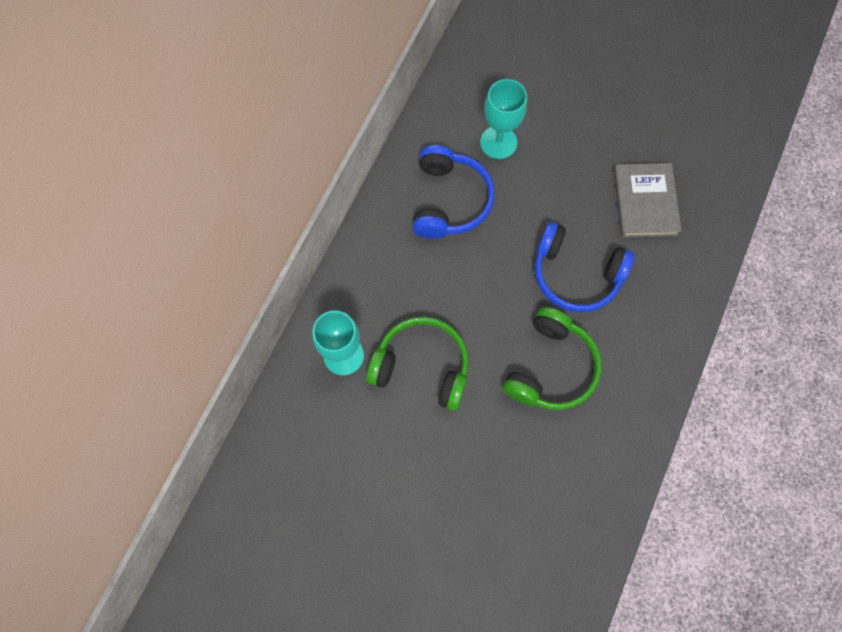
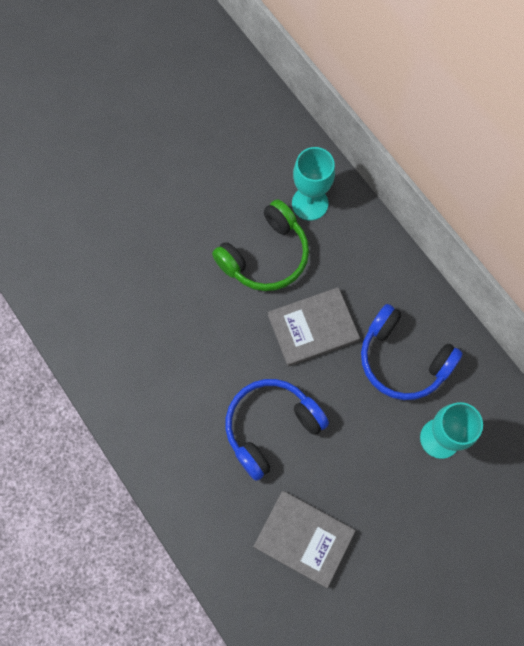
camera: 120 degrees right, 0 degrees up
(466, 287) = (313, 328): none -> grey book
(551, 367) = (203, 354): green headphones -> none

